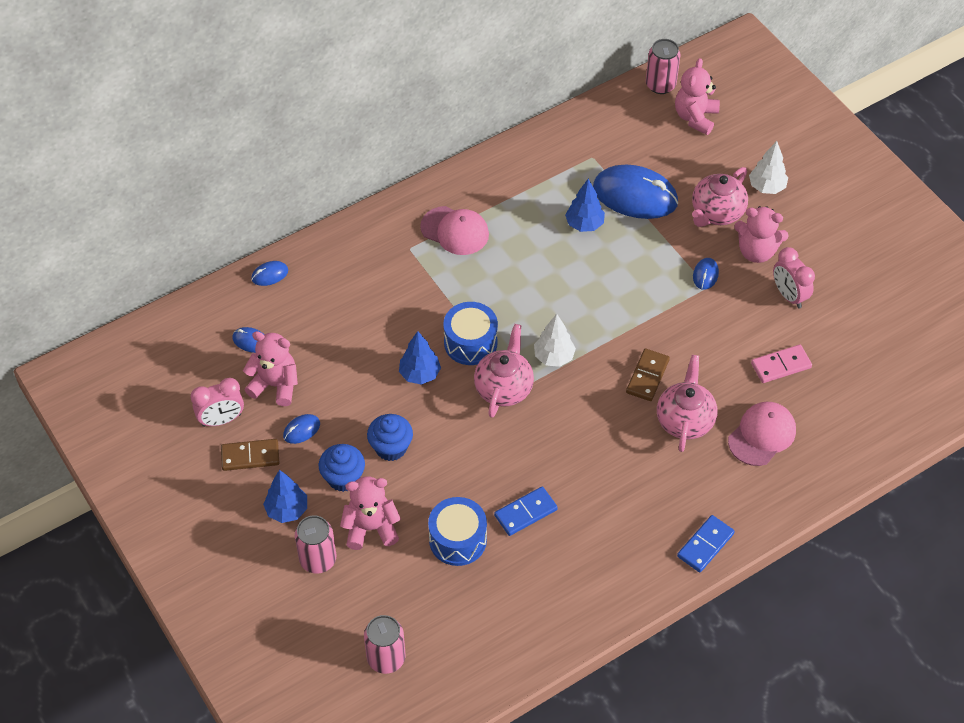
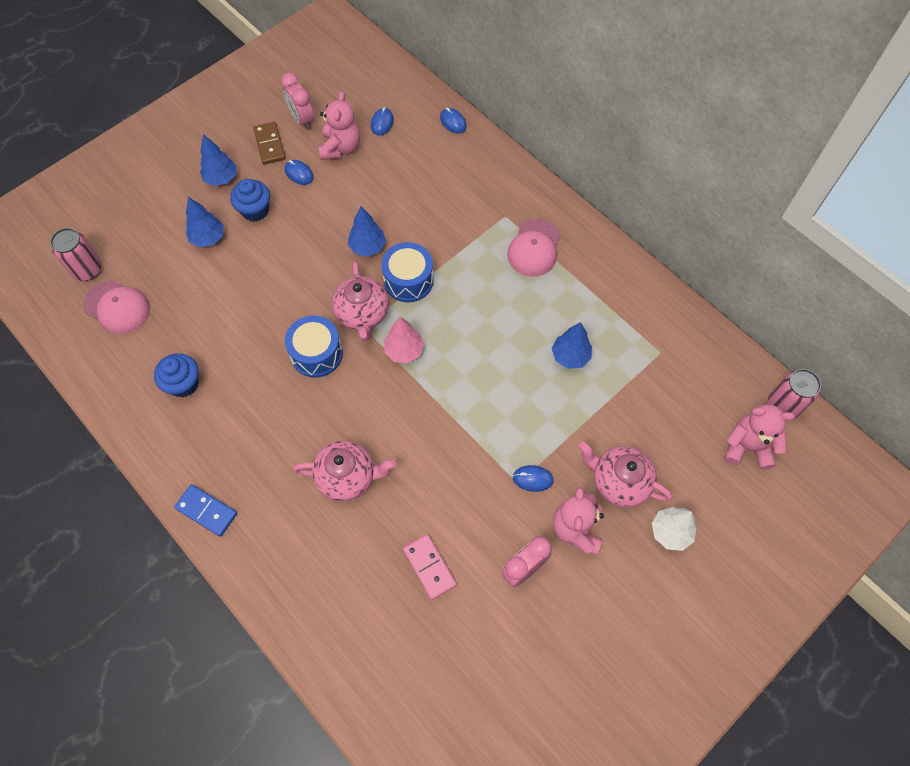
camera: 80 degrees right, 10 degrees up
(318, 559) = (177, 207): pink can -> none
(371, 528) = (208, 238): pink teddy bear -> blue tree
(391, 448) = (288, 239): blue cupcake -> blue cupcake (184, 384)
(458, 540) = (200, 303): blue drum -> blue drum (316, 354)
(504, 388) = (363, 314): pink teapot -> pink teapot turned 75 degrees clockwise
(525, 513) = (231, 351): blue domino -> none
(554, 357) = (404, 351): white tree -> pink tree
(635, 196) = (620, 398): blue mouse -> none
(647, 376) = (395, 436): brown domino -> none
(762, 435) = (339, 554): pink cap -> pink cap (117, 307)

